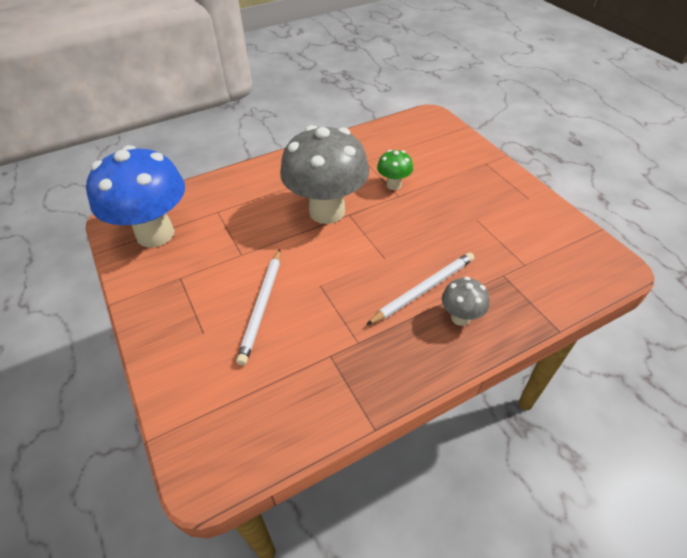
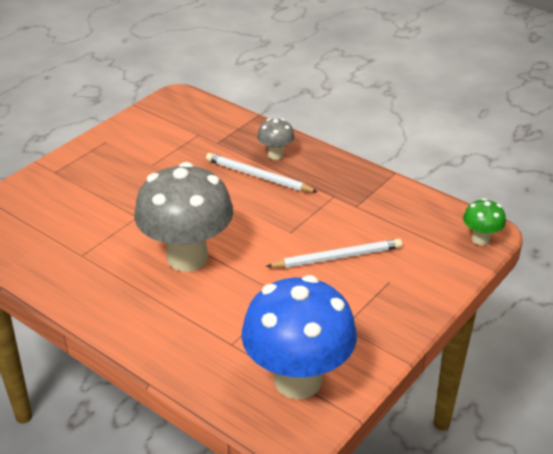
camera: 115 degrees left, 10 degrees down
(393, 185) = (120, 223): green mushroom -> green mushroom (480, 239)

